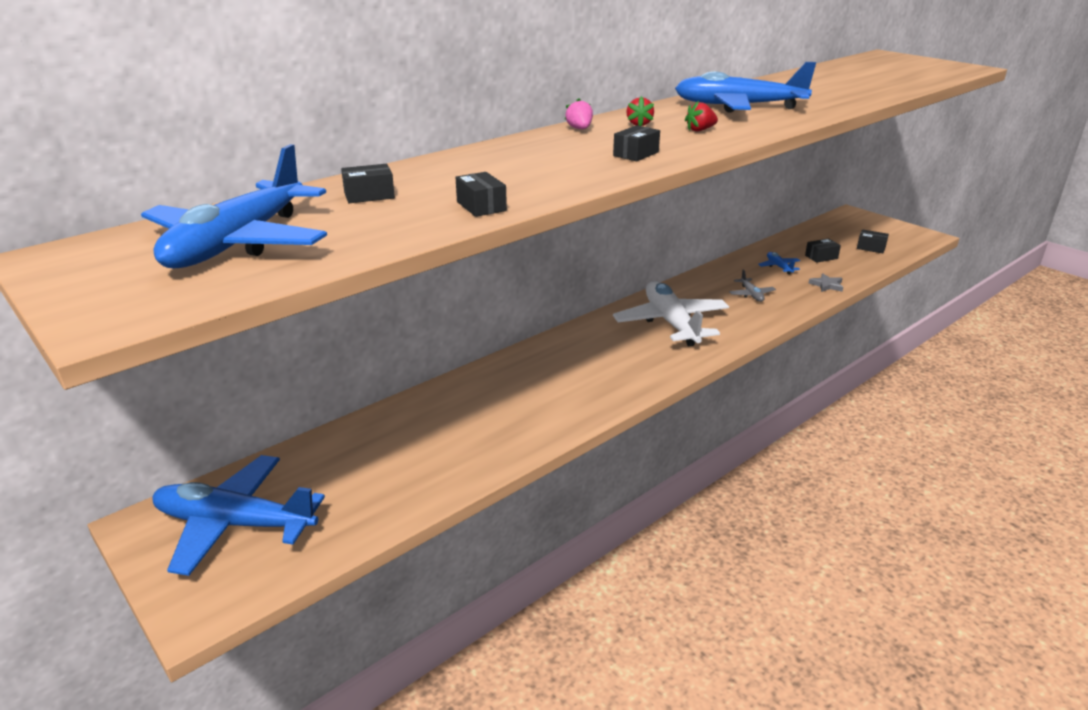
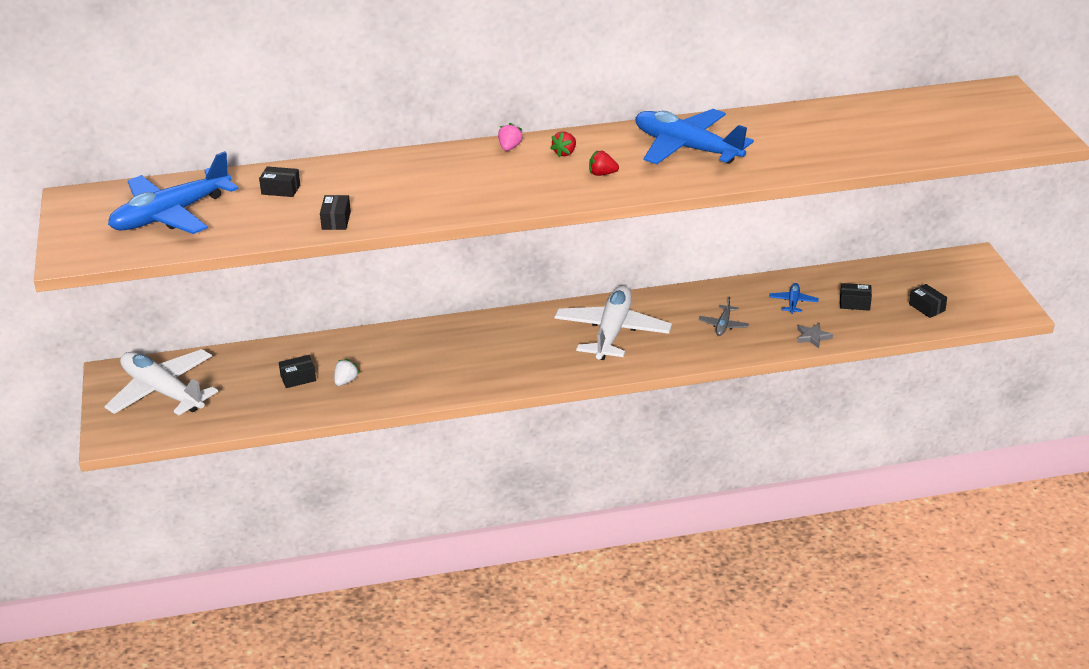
camera: 30 degrees right, 5 degrees up
(234, 524) = (162, 392): blue plane -> white plane
(462, 439) = (346, 381): none -> white strawberry
(636, 154) = (509, 192): black box -> black box (298, 378)

